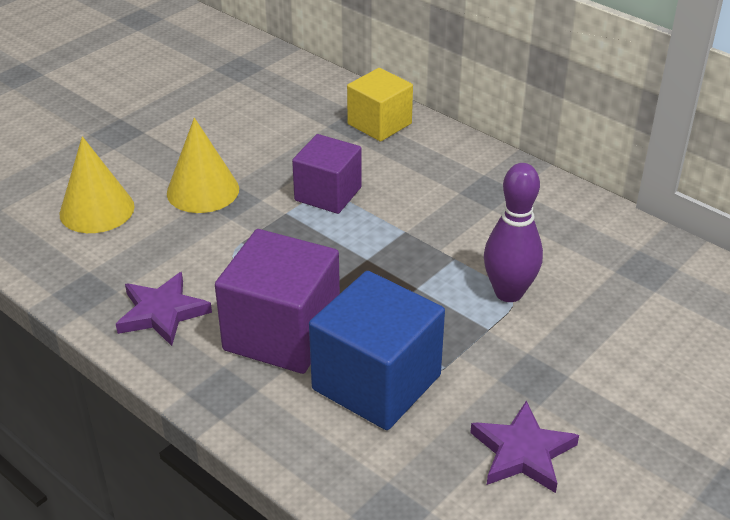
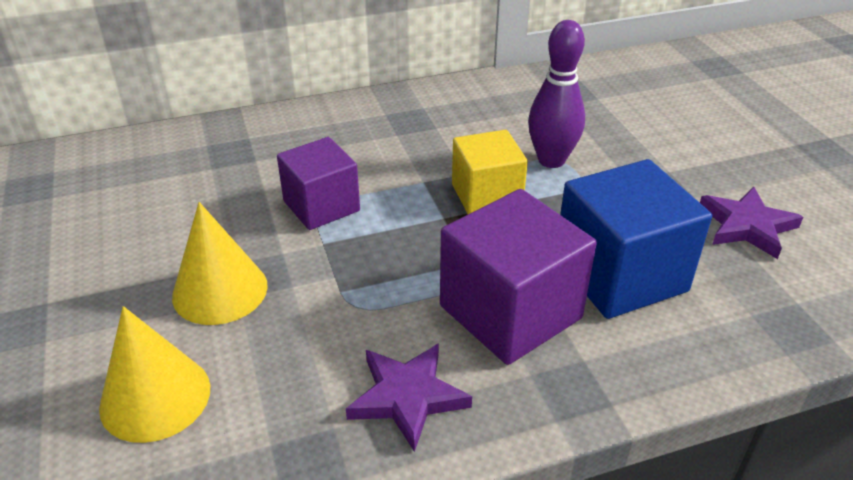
camera: 60 degrees left, 0 degrees up
(379, 124) = (248, 138): yellow cube -> yellow cube (486, 195)

